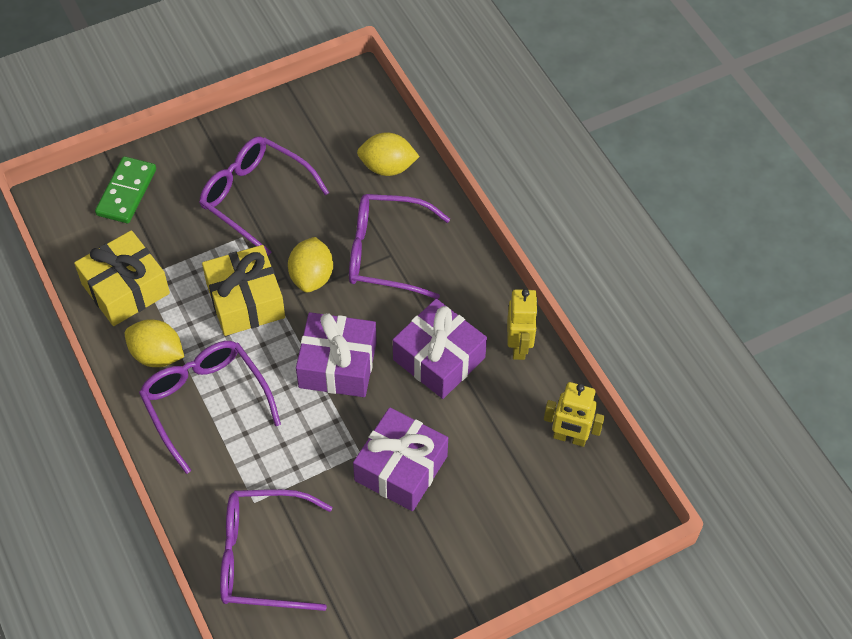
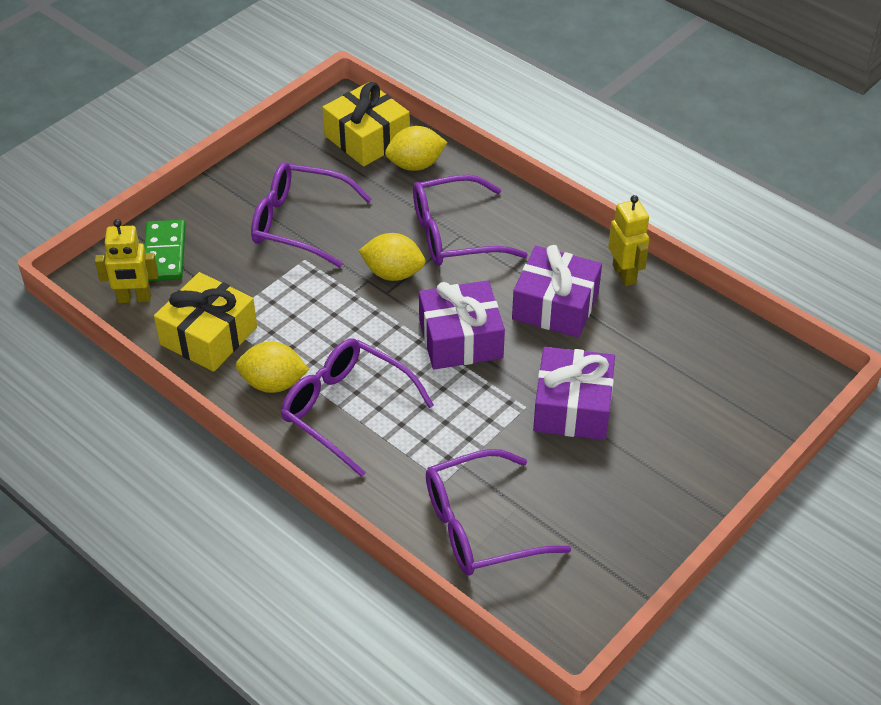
camera: 20 degrees left, 10 degrees down
(245, 301) = (338, 311): yellow gift -> yellow gift (367, 138)
(312, 277) = (393, 273): yellow lemon -> yellow lemon turned 60 degrees counterclockwise
(569, 438) = (715, 334): yellow robot -> yellow robot (134, 298)

